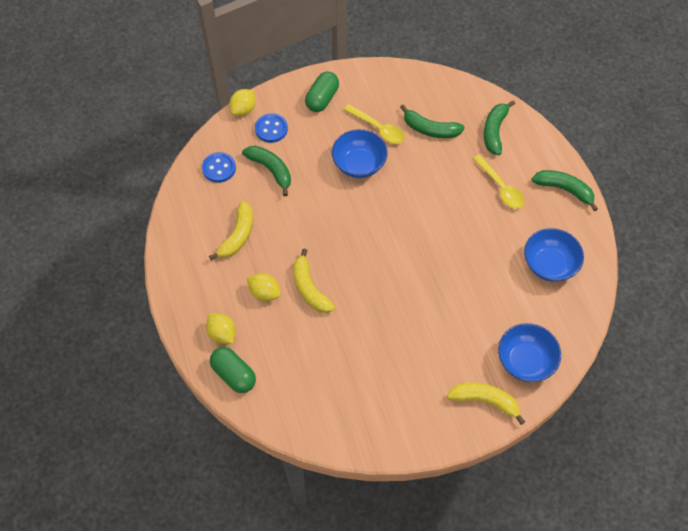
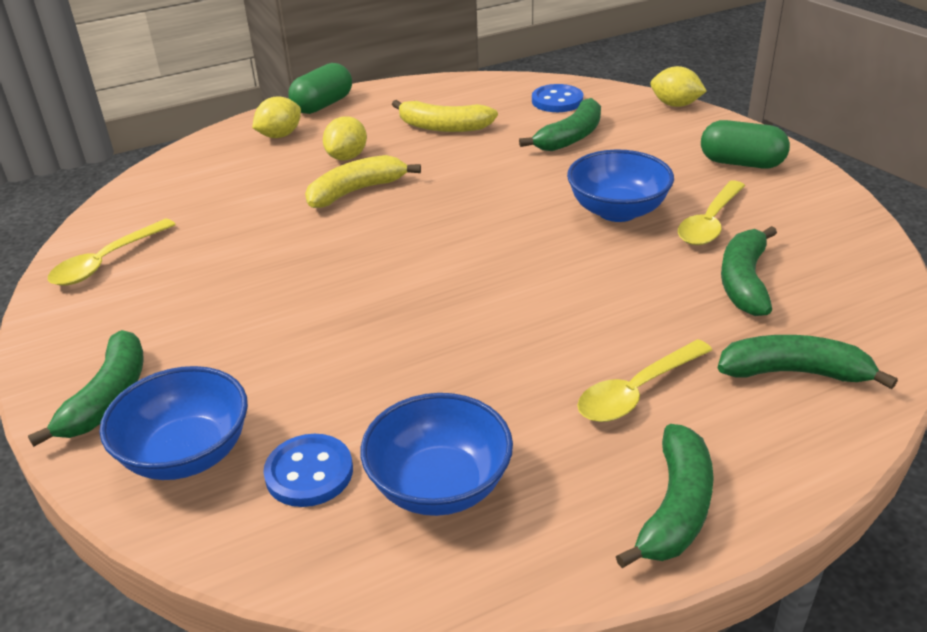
camera: 85 degrees right, 25 degrees down
(234, 374) = (215, 150): green capsule -> green capsule (323, 105)
(271, 129) = (650, 129): blue button -> blue button (309, 473)
(363, 423) = (107, 262): none -> yellow spoon
(485, 401) = (108, 398): yellow banana -> green banana

